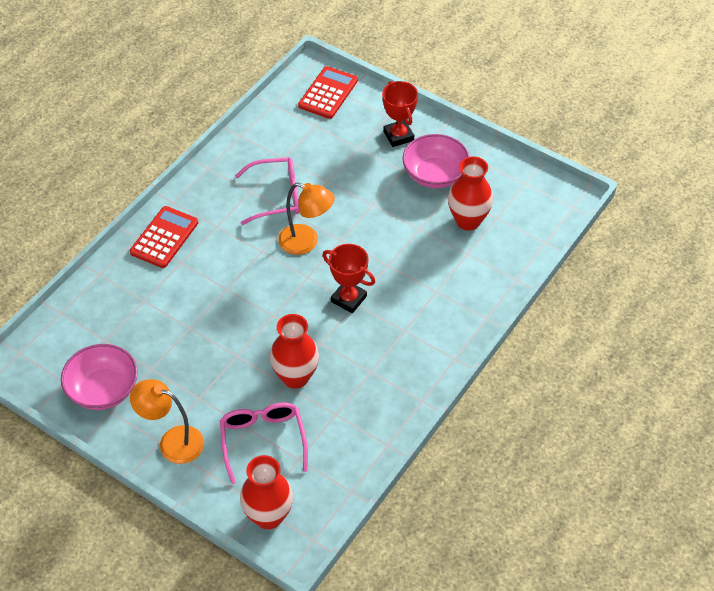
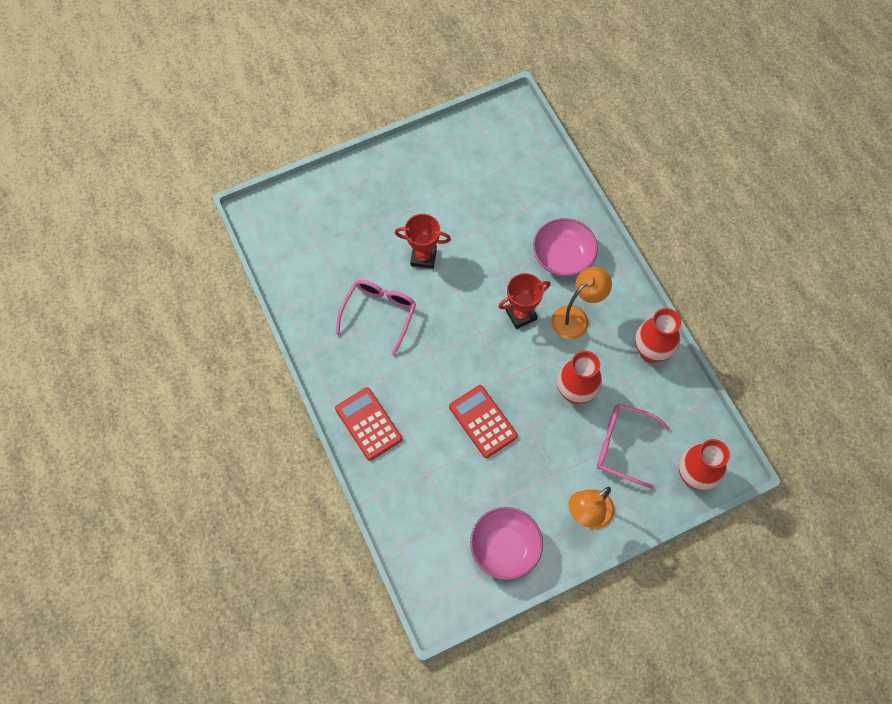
camera: 60 degrees left, 15 degrees up
(306, 242) = (443, 316): orange lamp -> orange lamp (576, 317)
(328, 93) = (288, 216): red calculator -> red calculator (483, 421)
(398, 136) = (373, 190): red trophy -> red trophy (423, 257)
(435, 175) = (432, 186): pink bowl -> pink bowl (563, 257)
(468, 221) = (494, 189): red vase -> red vase (651, 351)

